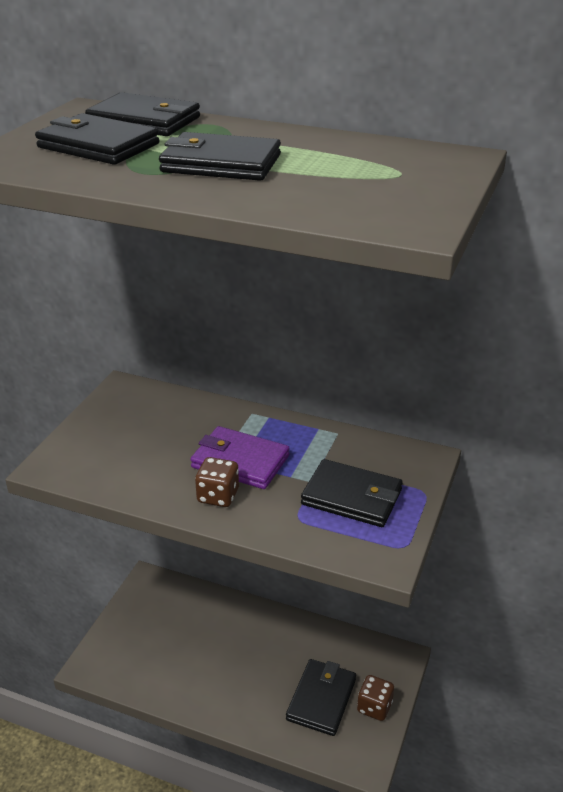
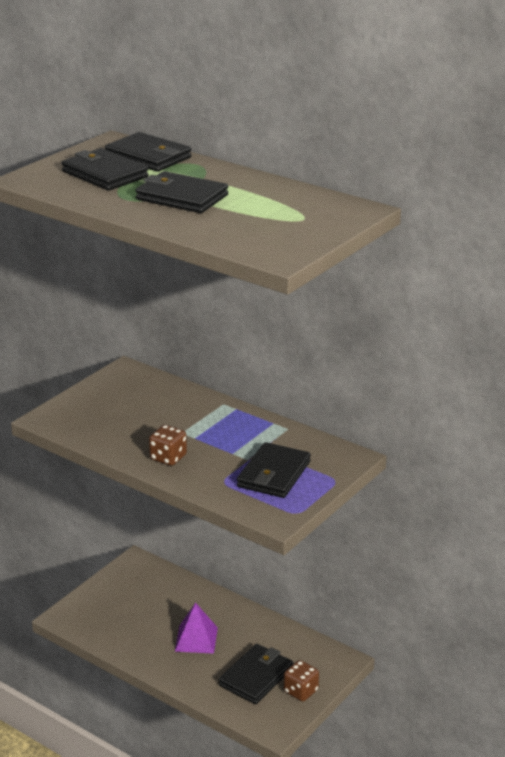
camera: 15 degrees right, 5 degrees down
(240, 461) = (196, 437): purple wallet -> none
(242, 664) = (196, 639): none -> purple pyramid
(352, 497) = (274, 474): black wallet -> black wallet turned 75 degrees clockwise

